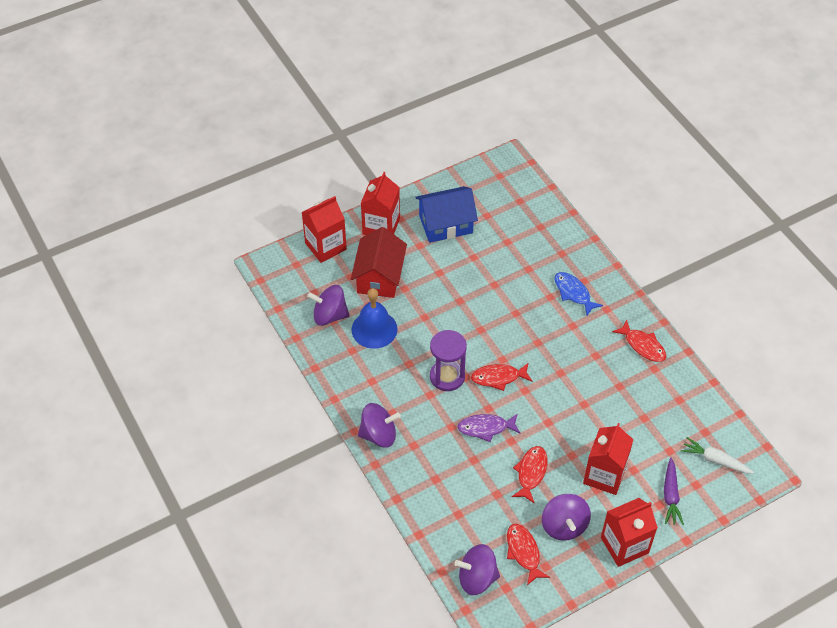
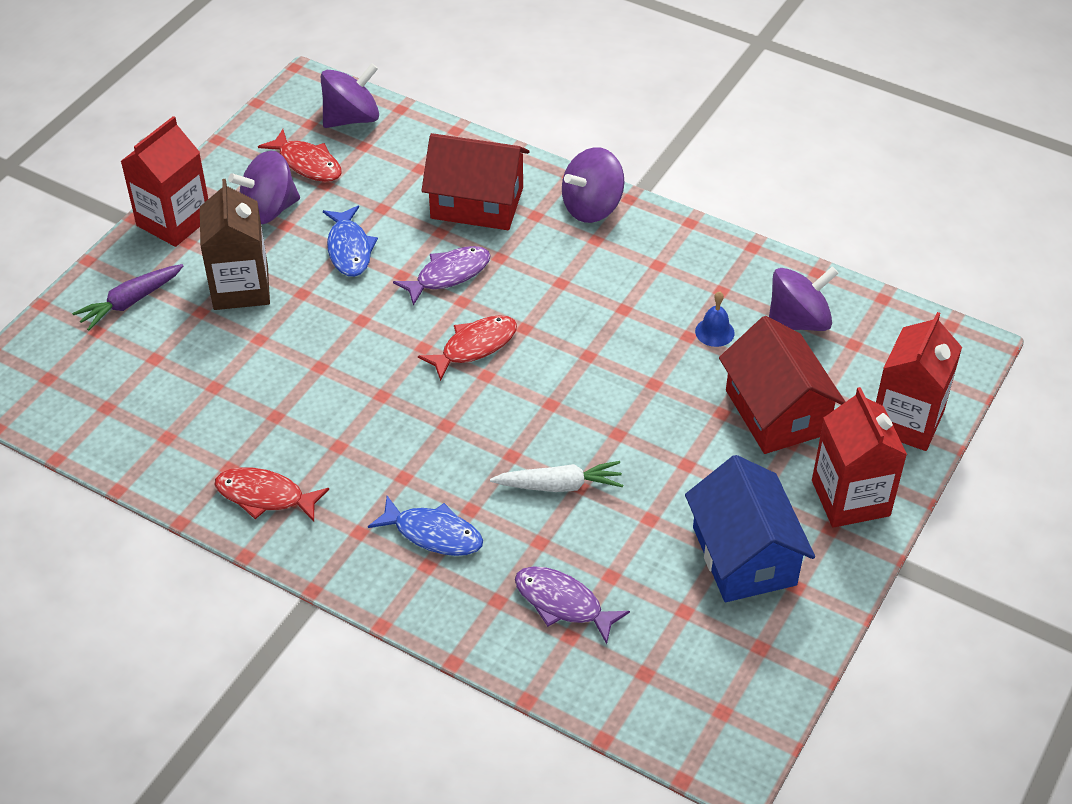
camera: 150 degrees right, 5 degrees down
(374, 329) = (714, 332): blue bell -> blue bell, size x0.48
(440, 470) = (477, 203): none -> red house
(446, 224) = (744, 556): blue house -> blue house turned 60 degrees counterclockwise
(447, 376) = (553, 315): purple hourglass -> none
(531, 473) = (349, 249): red fish -> blue fish
(535, 240) = (563, 603): none -> purple fish
(564, 526) = (268, 210): purple spinning top -> purple spinning top turned 75 degrees counterclockwise
(604, 475) = (241, 288): red carton -> brown carton
(670, 495) = (130, 302): purple carrot -> purple carrot turned 105 degrees counterclockwise
(715, 460) = (77, 374): white carrot -> white carrot (559, 485)

